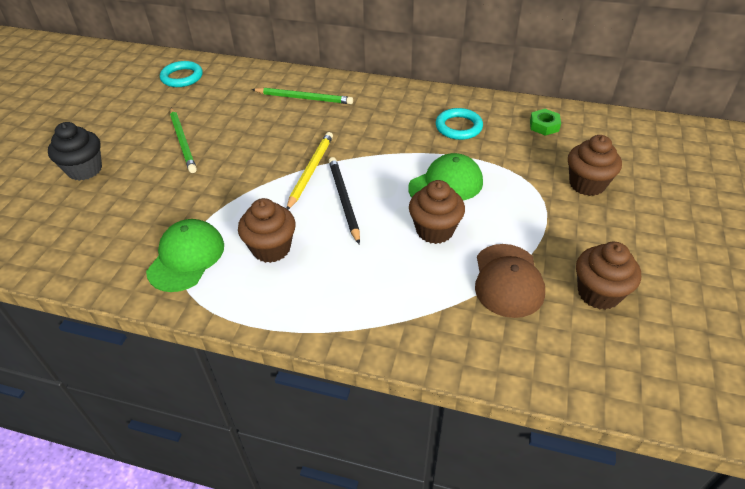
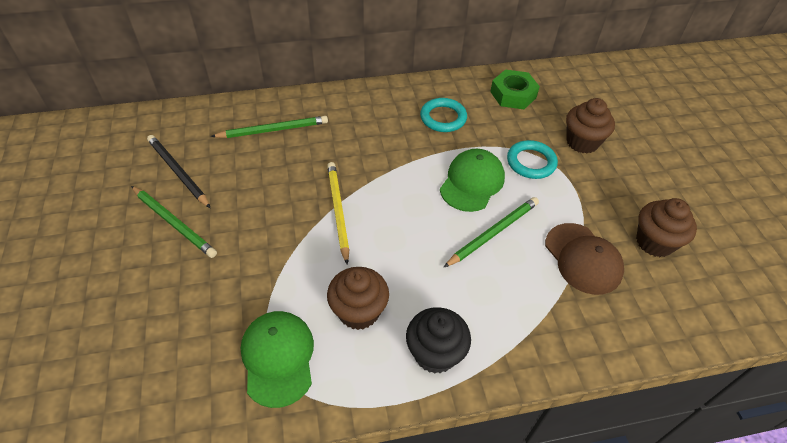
camera: 30 degrees left, 5 degrees up
(85, 170) = (77, 299): black cupcake -> black cupcake (435, 353)
(182, 77) = (114, 143): turquoise ring -> turquoise ring (531, 162)
(344, 200) = (391, 231): black pencil -> black pencil (178, 172)
(434, 230) = (493, 232): brown cupcake -> green pencil
(544, 126) = (513, 94): green nut -> green nut, size x1.53

